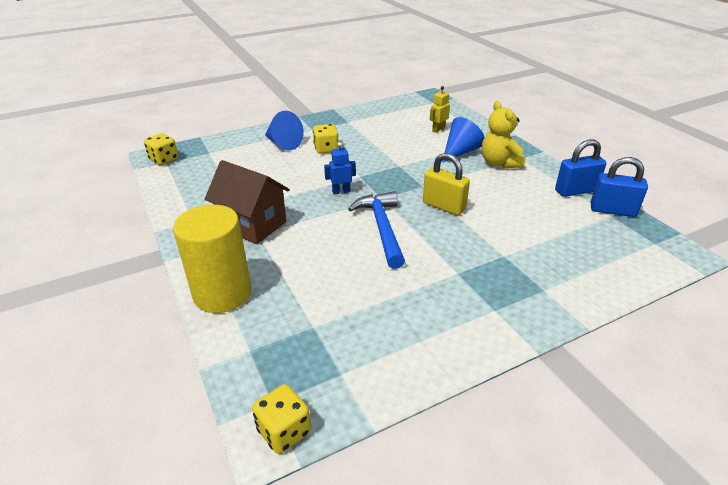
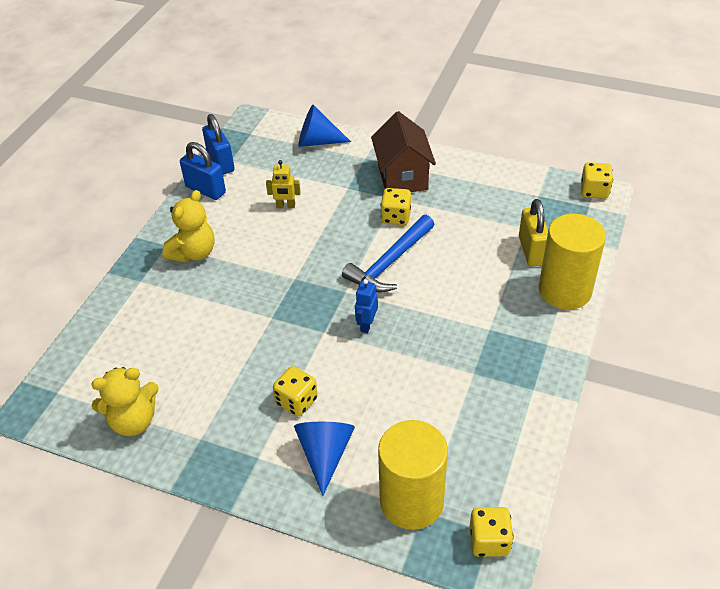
camera: 130 degrees left, 10 degrees up
(219, 152) = (411, 501): none -> yellow cylinder
(252, 225) = (484, 342): brown house -> brown house (402, 177)
(341, 191) = (366, 325): blue robot -> blue robot turned 75 degrees clockwise
(385, 112) = (133, 421): none -> yellow teddy bear
(430, 259) = (396, 217): none -> yellow dice
(438, 130) = (149, 337): yellow robot -> yellow robot (285, 206)
(444, 206) = (315, 247): yellow padlock -> yellow padlock (531, 251)
(460, 152) = (194, 290): blue cone -> blue cone (317, 141)

